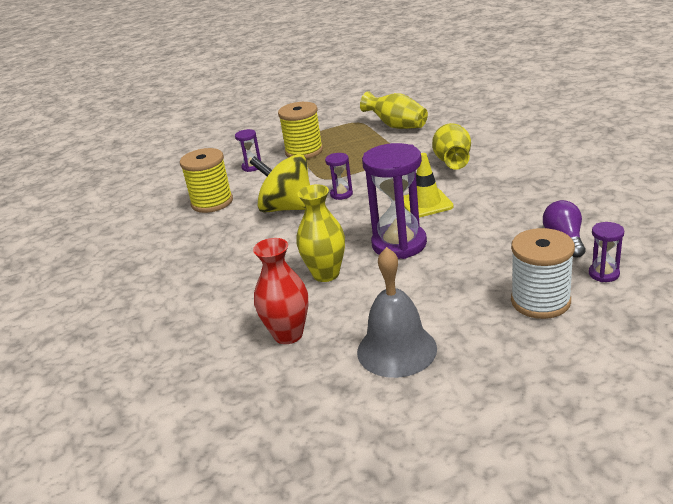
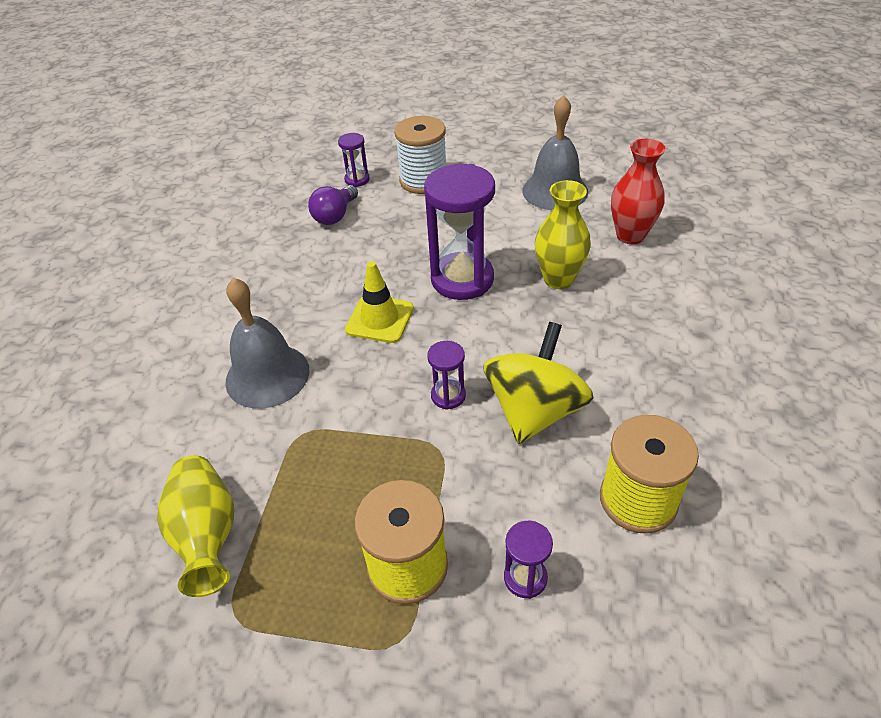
camera: 150 degrees left, 15 degrees up
(287, 208) = (534, 410): yellow spinning top -> yellow spinning top turned 120 degrees counterclockwise
(452, 161) = (267, 375): yellow vase -> grey bell

